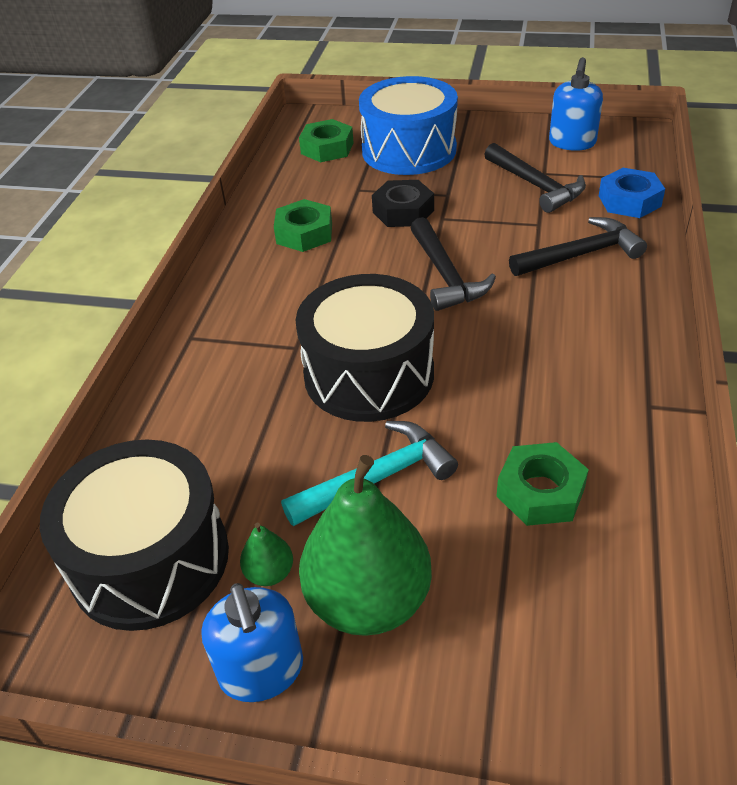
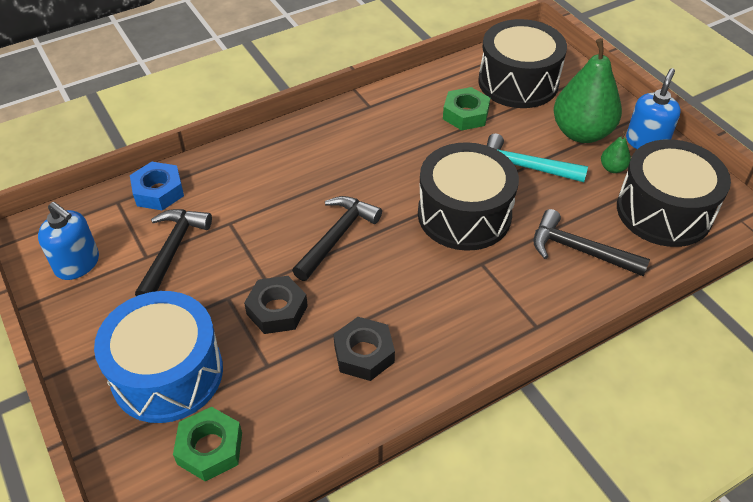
camera: 135 degrees left, 5 degrees up
(304, 233) = (364, 353): green nut -> black nut
(563, 619) = (518, 82): none -> black drum
(572, 143) = (77, 264): blue soap dispenser -> blue soap dispenser turned 60 degrees clockwise
(581, 254) = (252, 185): black hammer -> black hammer (579, 250)

